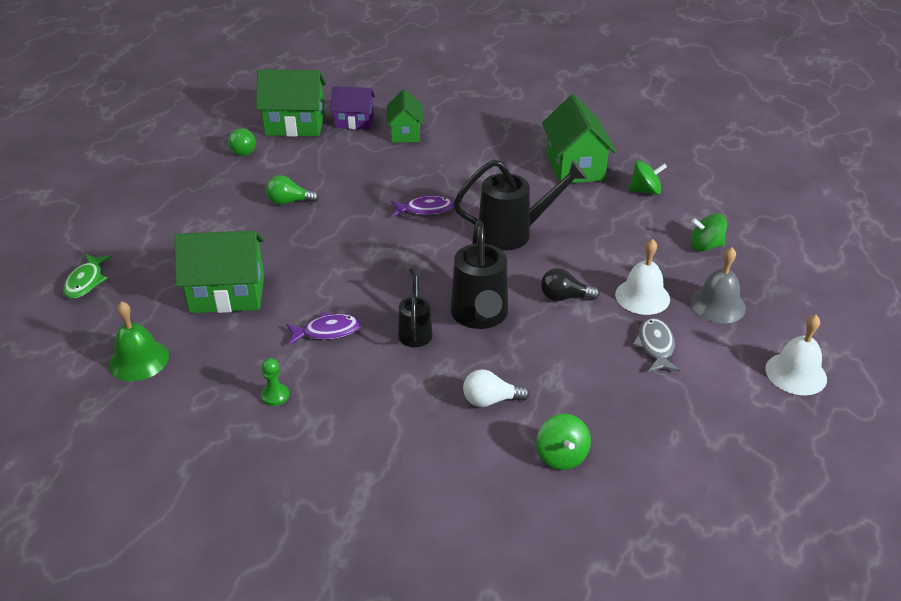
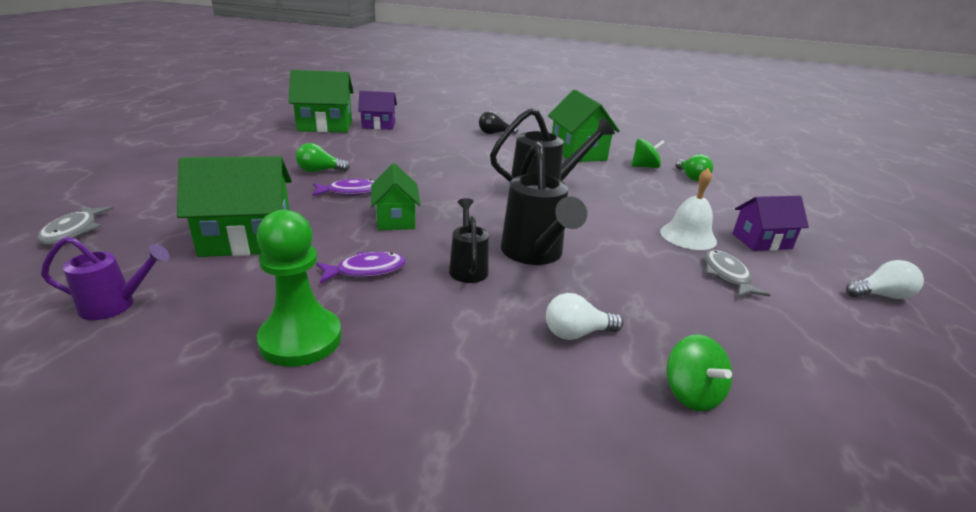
camera: 10 degrees left, 10 degrees down
(86, 281) = (73, 231): green fish -> grey fish
(138, 360) = (116, 305): green bell -> purple watering can
(244, 150) = (276, 139): green light bulb -> green light bulb (691, 177)
(275, 396) = (301, 339): green pawn -> green pawn, size x2.16
(405, 133) = (425, 132): green house -> green house (395, 219)
(425, 209) = (454, 177): purple fish -> purple fish (350, 192)
(564, 297) = (613, 237): black light bulb -> black light bulb (494, 133)
(705, 246) = (719, 200): green spinning top -> none
(717, 305) = (761, 241): grey bell -> purple house
(796, 373) = (881, 295): white bell -> white light bulb

